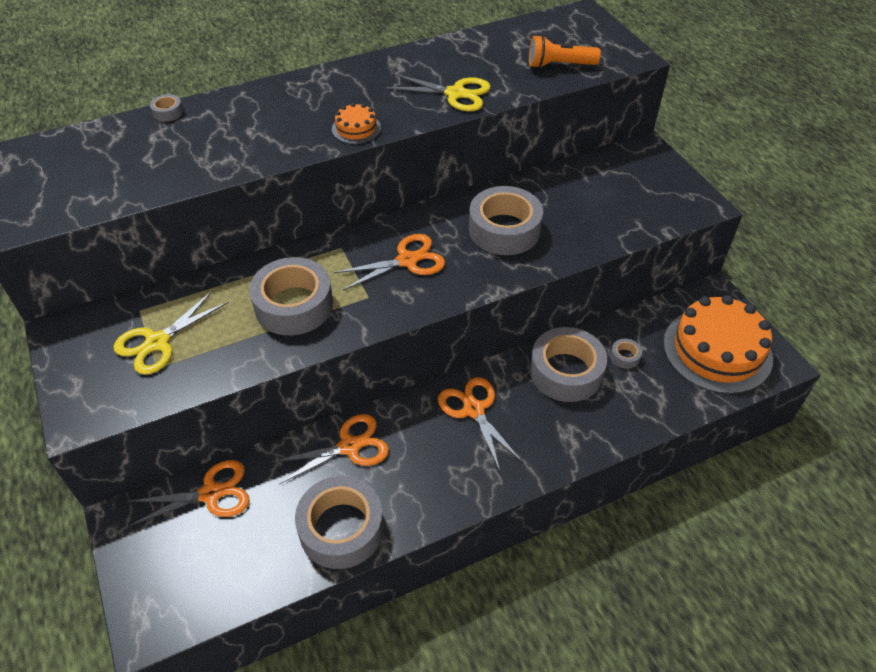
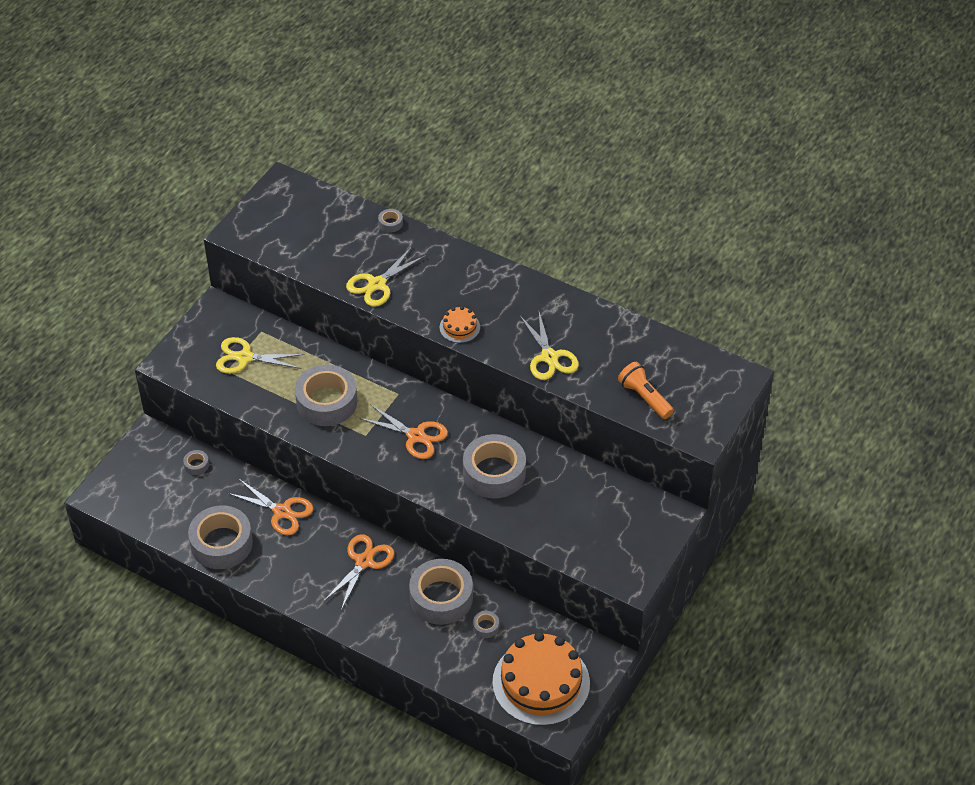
camera: 55 degrees right, 0 degrees up
(211, 493) = (196, 465): orange scissors -> grey tape
(233, 155) = (377, 284): none -> yellow scissors

